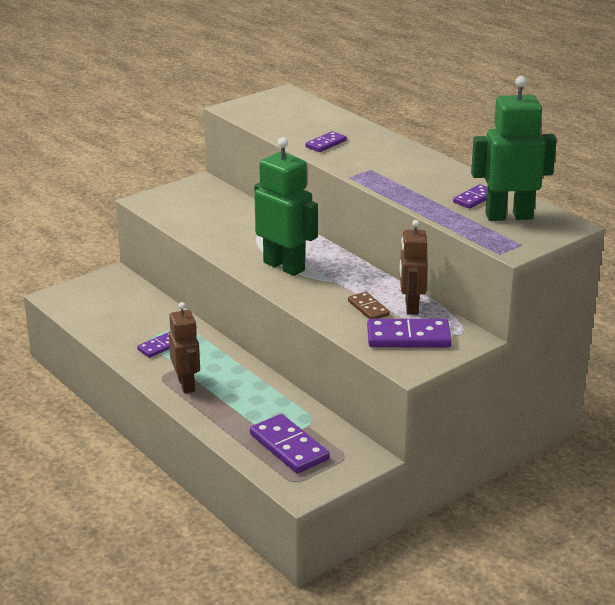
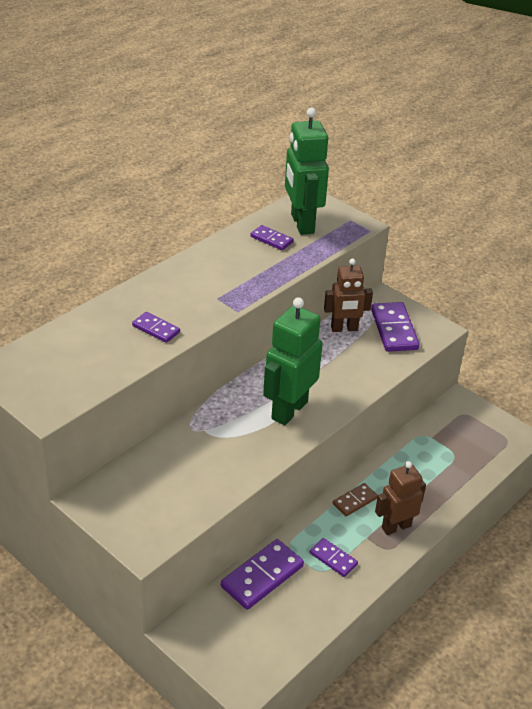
camera: 100 degrees left, 10 degrees up
(289, 447) = (465, 447): purple domino -> purple domino (262, 576)
(368, 308) = (354, 353): brown domino -> brown domino (355, 501)

